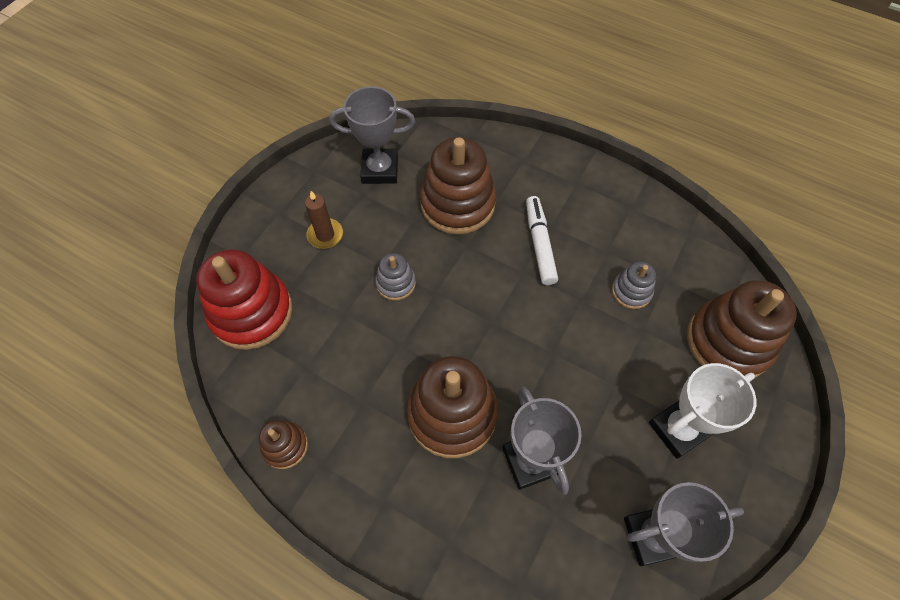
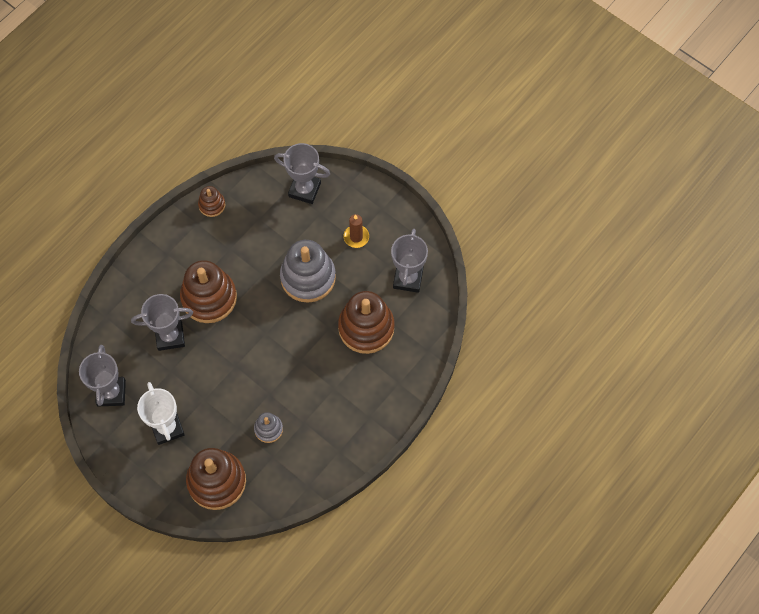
camera: 100 degrees right, 5 degrees up
(251, 312) = (304, 190): red stacking toy -> grey trophy
(395, 283) = (308, 277): grey stacking toy -> grey stacking toy, size x2.01
(539, 244) = (320, 377): white marker -> none

